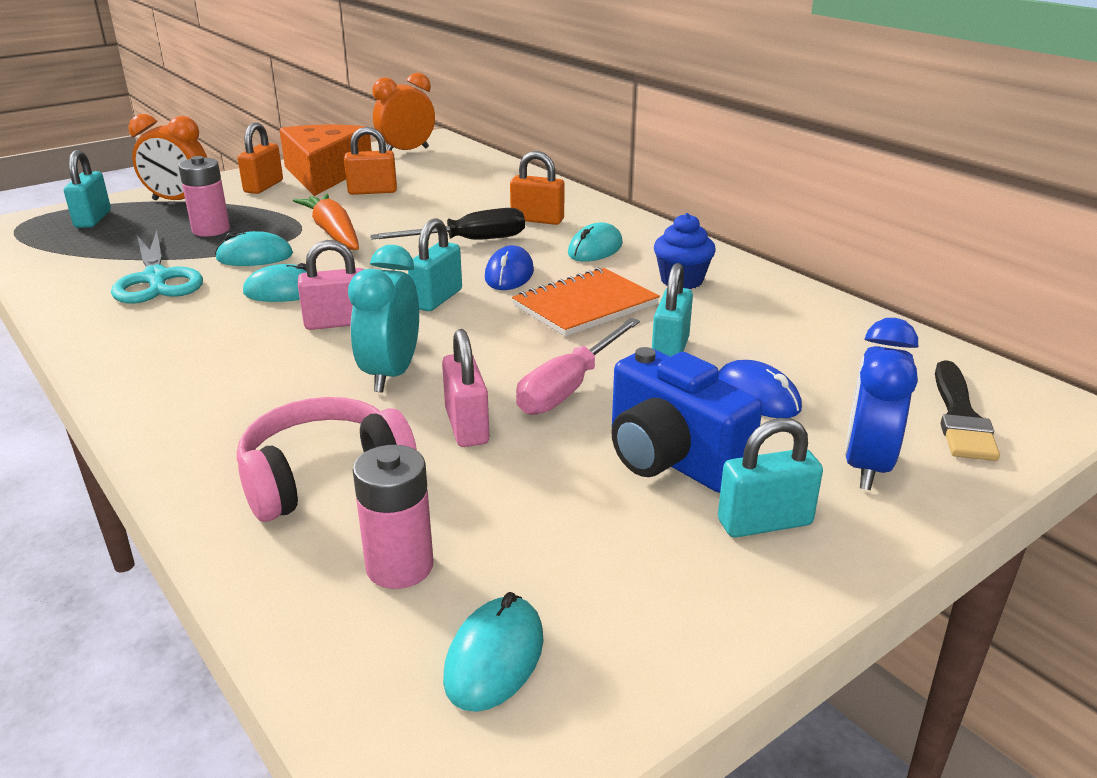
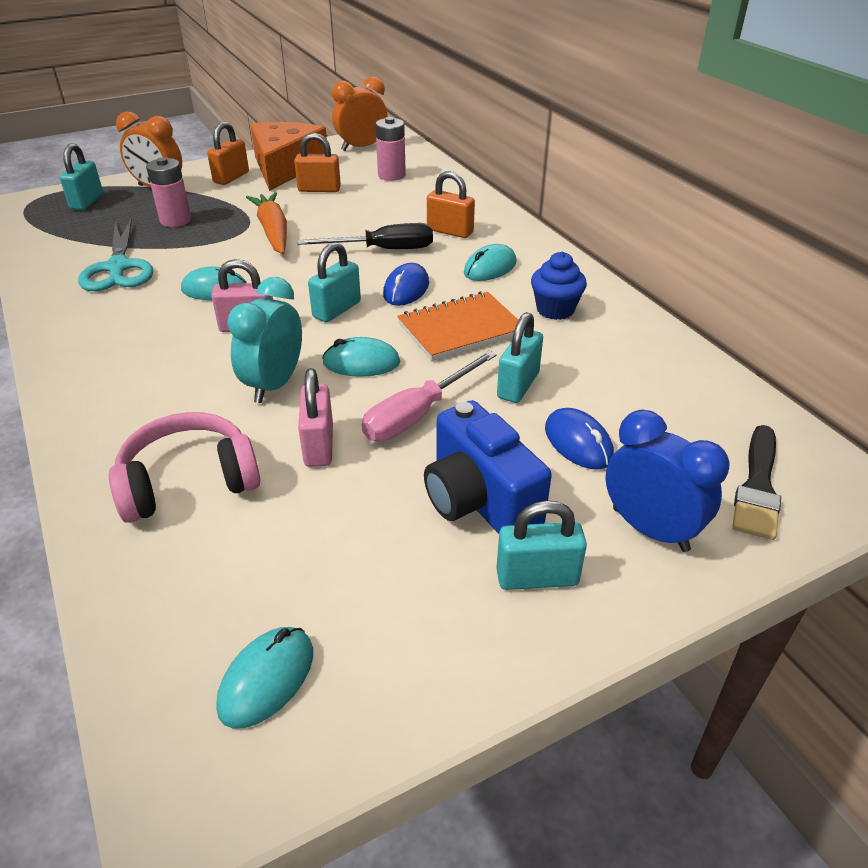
camera: 10 degrees right, 10 degrees up
(255, 257) = (202, 251): turquoise mouse -> turquoise mouse (361, 363)
(399, 566) = (221, 579): pink battery -> pink battery (391, 175)
(866, 465) = (650, 529): blue clock -> blue clock turned 105 degrees clockwise

